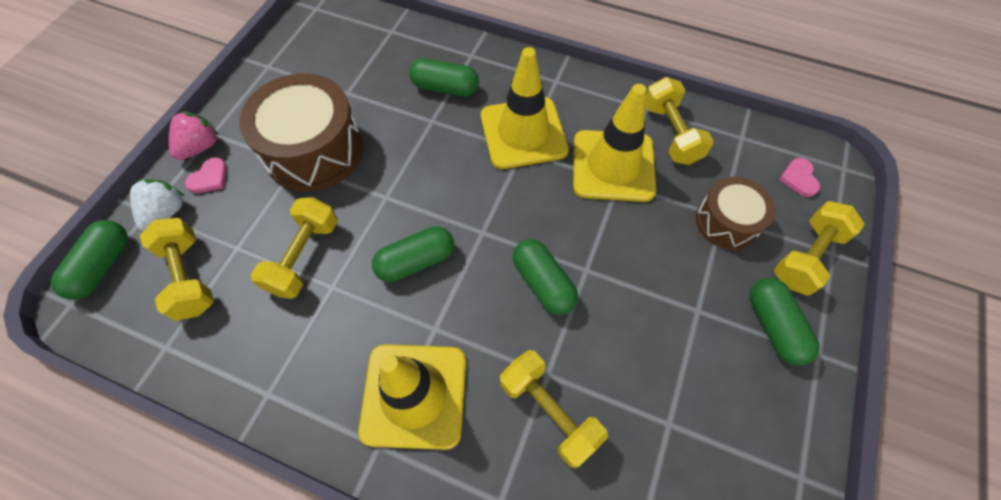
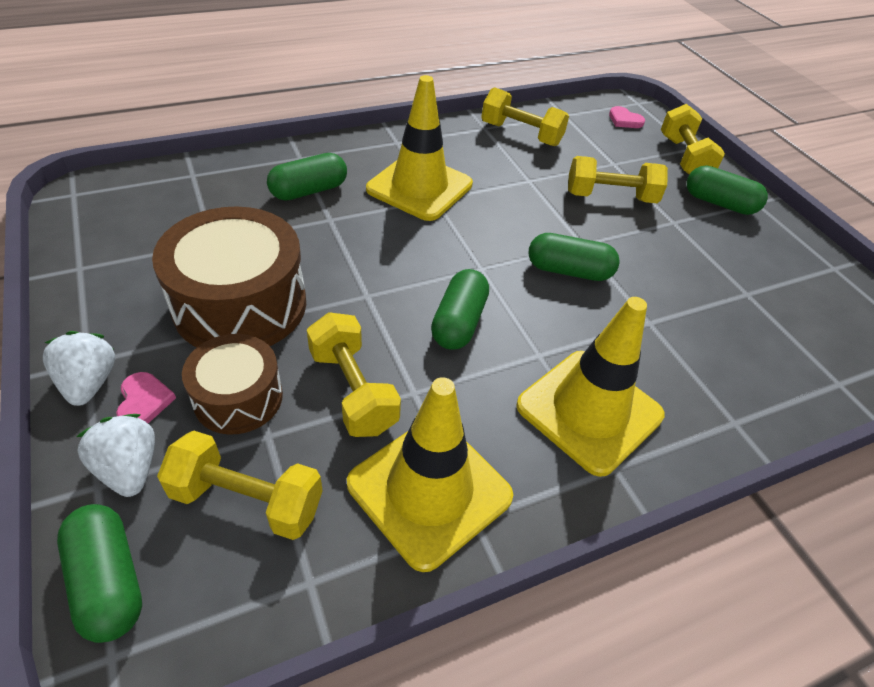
camera: 50 degrees left, 15 degrees down
(200, 147) = (89, 383): pink strawberry -> white strawberry
(549, 411) = (682, 343): yellow dumbbell -> yellow dumbbell (610, 197)
(613, 166) = (512, 172): yellow traffic cone -> yellow traffic cone (429, 490)
(727, 222) = (621, 164): brown drum -> brown drum (238, 397)

